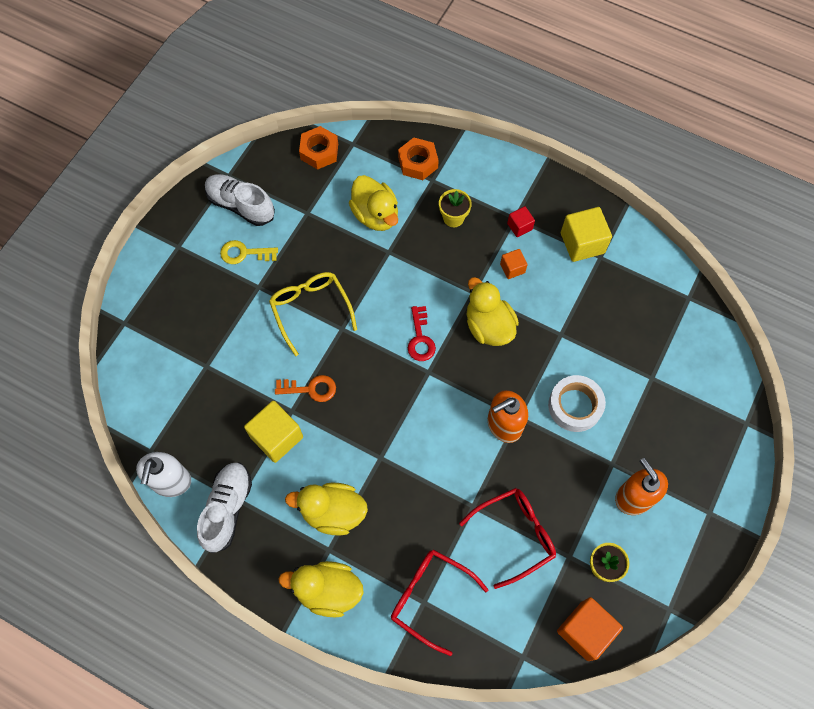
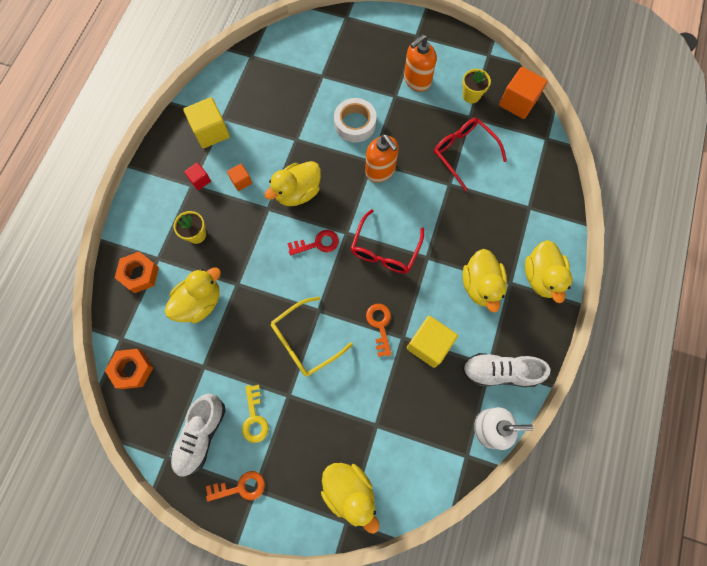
camera: 100 degrees left, 5 degrees up
(151, 330) = (349, 491): none -> yellow duck
(183, 234) = (240, 487): none -> orange key
(430, 597) = (525, 203): red glasses -> red glasses (385, 249)

